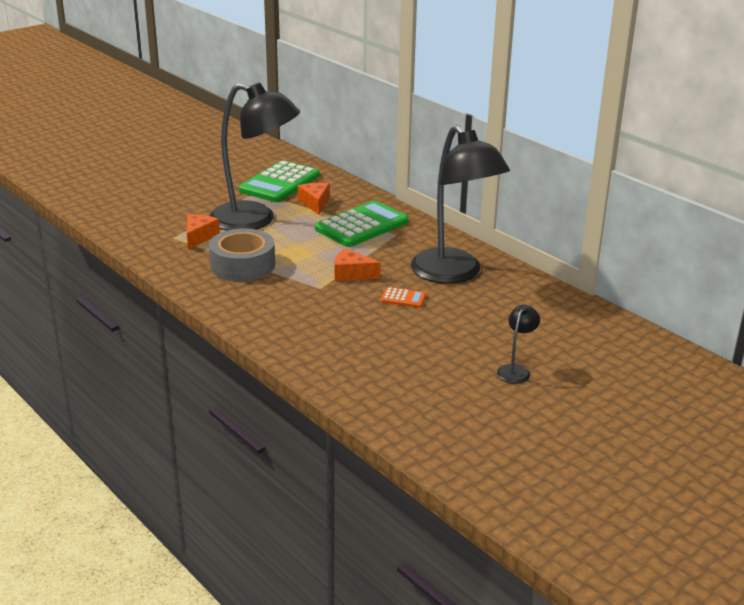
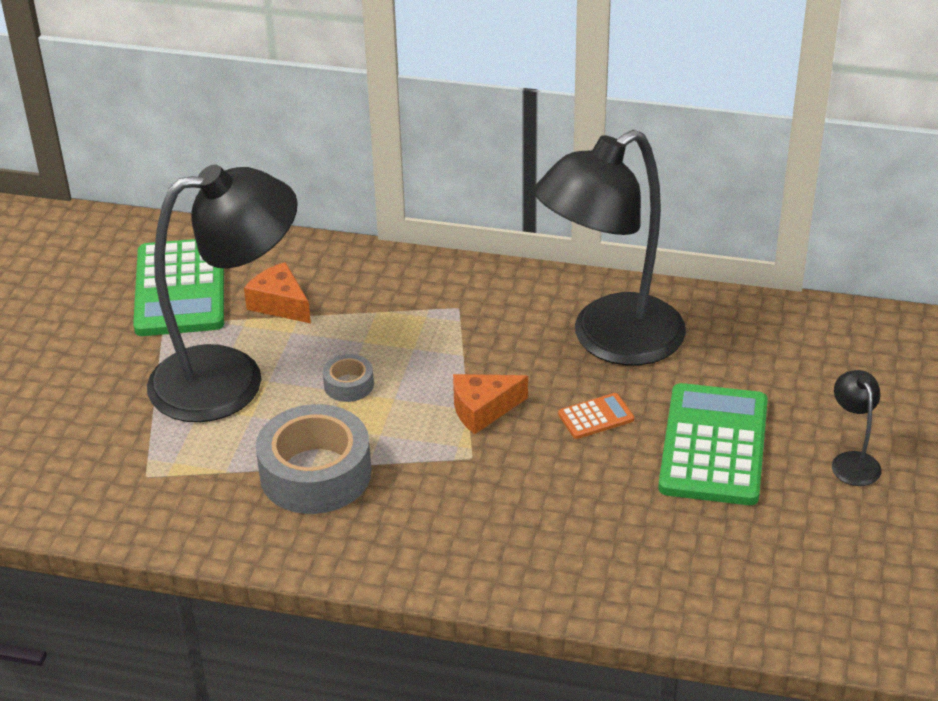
camera: 35 degrees left, 10 degrees up
(199, 237) = (186, 454): orange cheese -> none
(303, 241) = (348, 385): none -> grey tape
(362, 225) = (394, 314): green calculator -> green calculator (713, 446)
(454, 274) = (610, 340): black lamp -> black lamp turned 120 degrees clockwise

